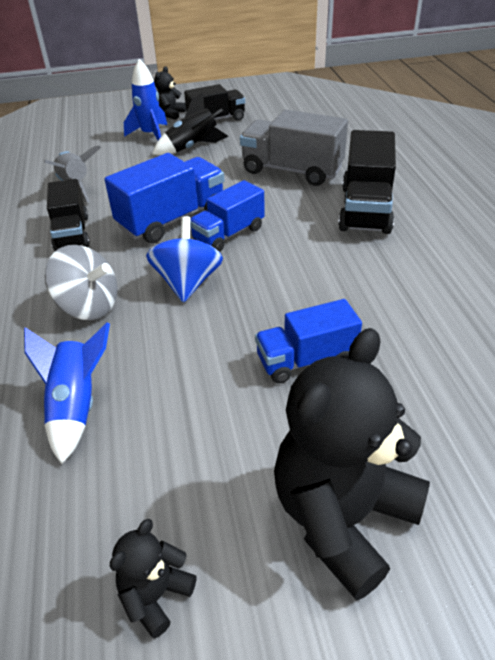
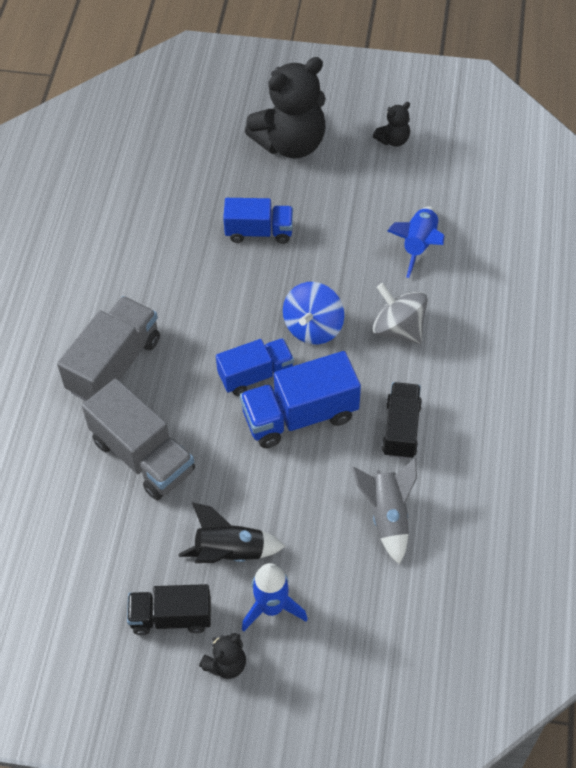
camera: 160 degrees left, 15 degrees up
(365, 209) = (114, 365): black truck -> grey truck

